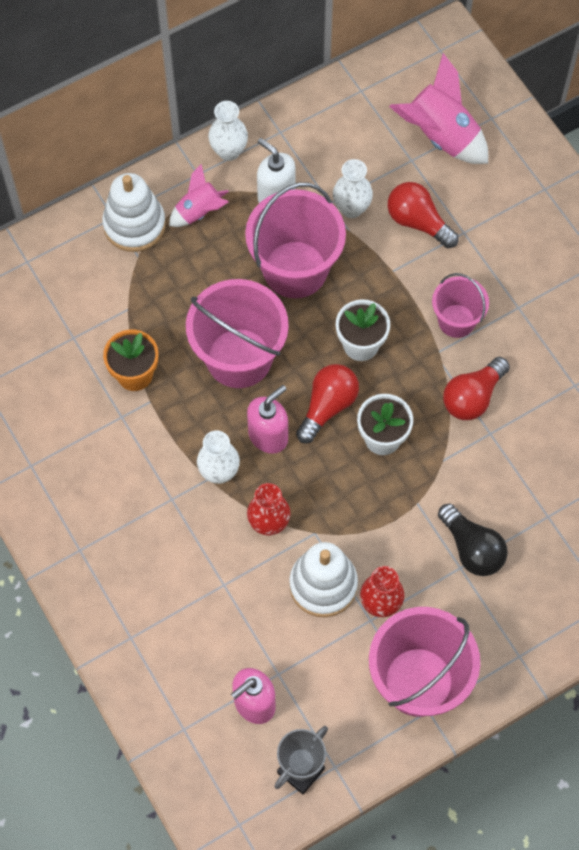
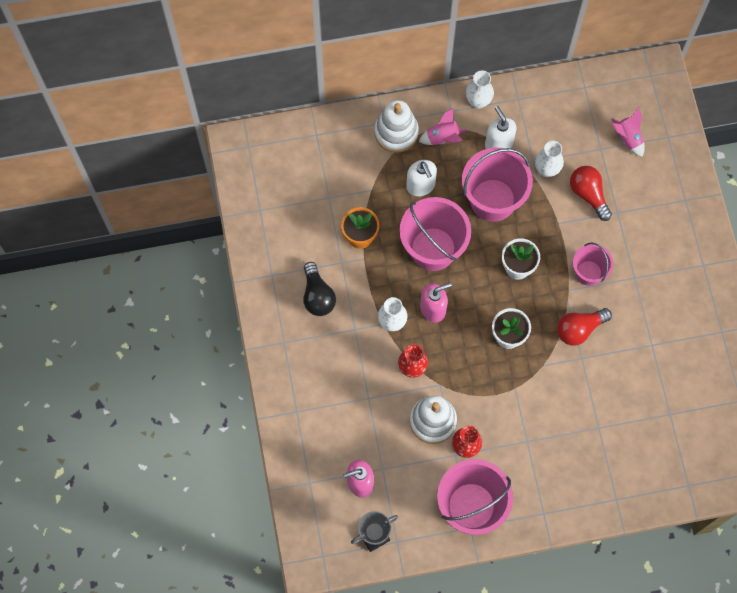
camera: 20 degrees right, 5 degrees up
(192, 282) = (421, 186): none -> white soap dispenser
(328, 406) = (480, 302): red light bulb -> none
(441, 136) = (628, 138): pink rocket -> pink rocket, size x0.59
(472, 548) = (539, 431): black light bulb -> black light bulb (317, 296)

